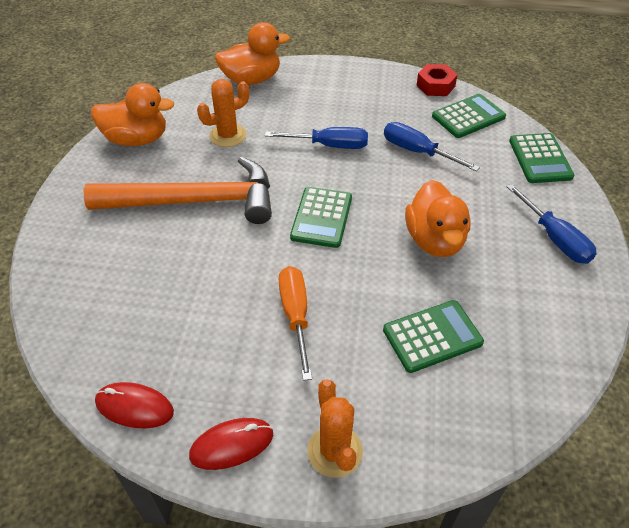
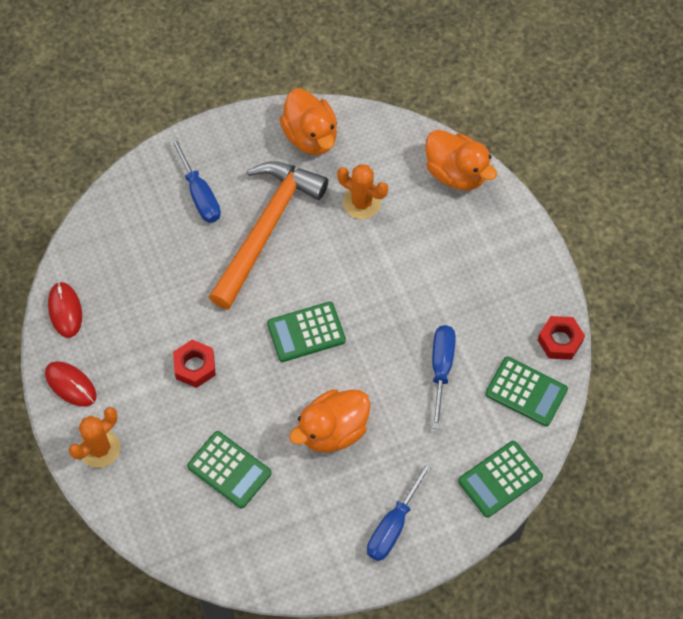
camera: 60 degrees right, 15 degrees up
(195, 201) = (266, 228): orange hammer -> orange hammer turned 120 degrees counterclockwise
(295, 315) = (195, 366): orange screwdriver -> red nut
(330, 145) = (402, 292): blue screwdriver -> blue screwdriver (200, 195)

